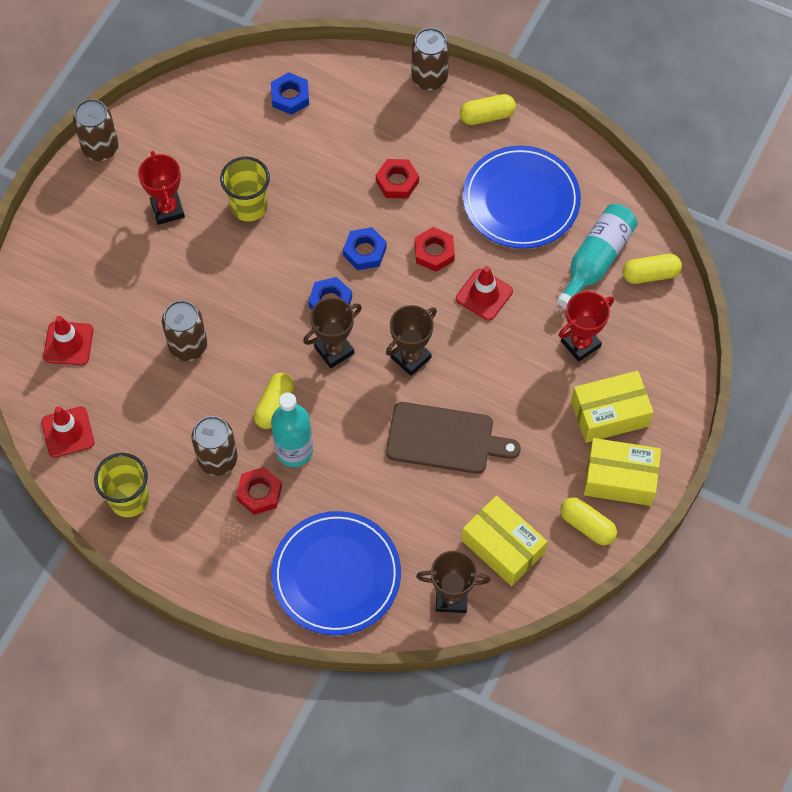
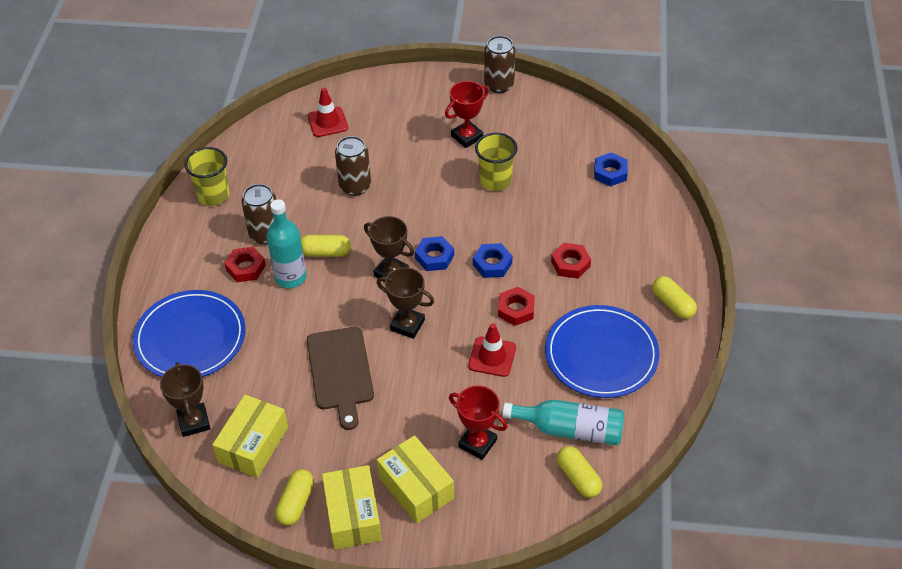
camera: 70 degrees right, 15 degrees down
(68, 432) = (255, 145): red traffic cone -> none
(429, 78) = (685, 253): brown can -> none

